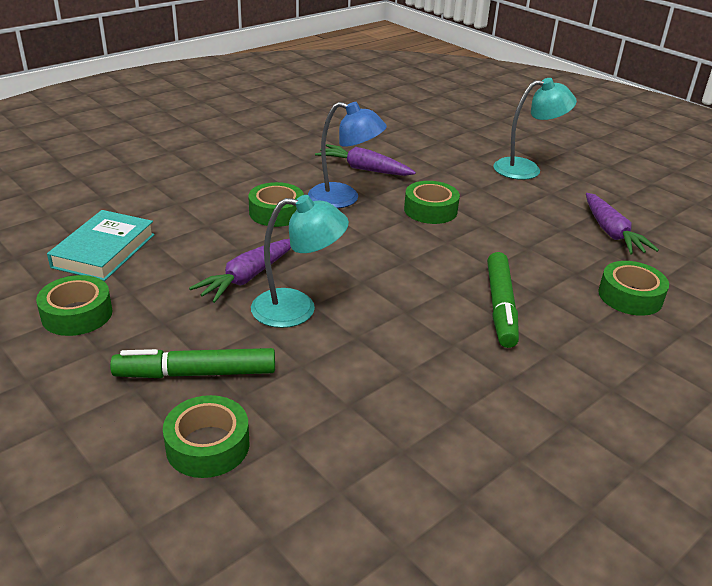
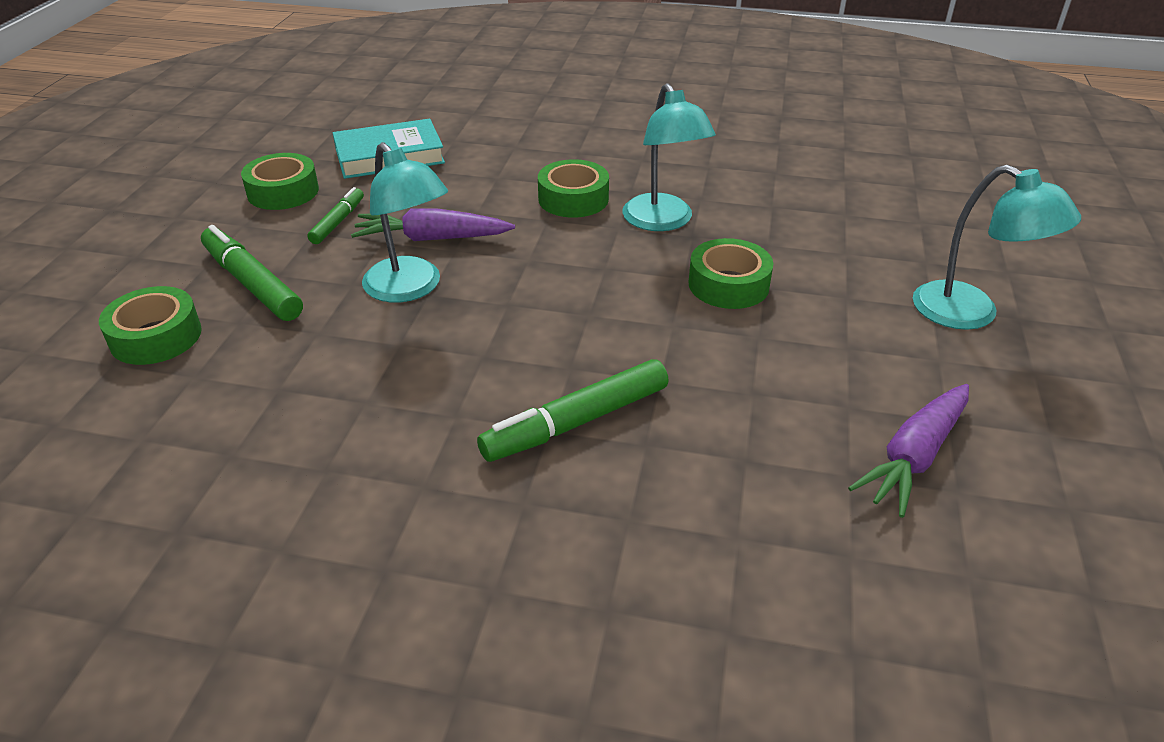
camera: 55 degrees right, 5 degrees up
(165, 306) = (338, 222): none -> green marker
(344, 198) = (663, 221): blue lamp -> turquoise lamp
(364, 169) = (750, 205): purple carrot -> none
(630, 296) = (751, 535): green tape -> none

